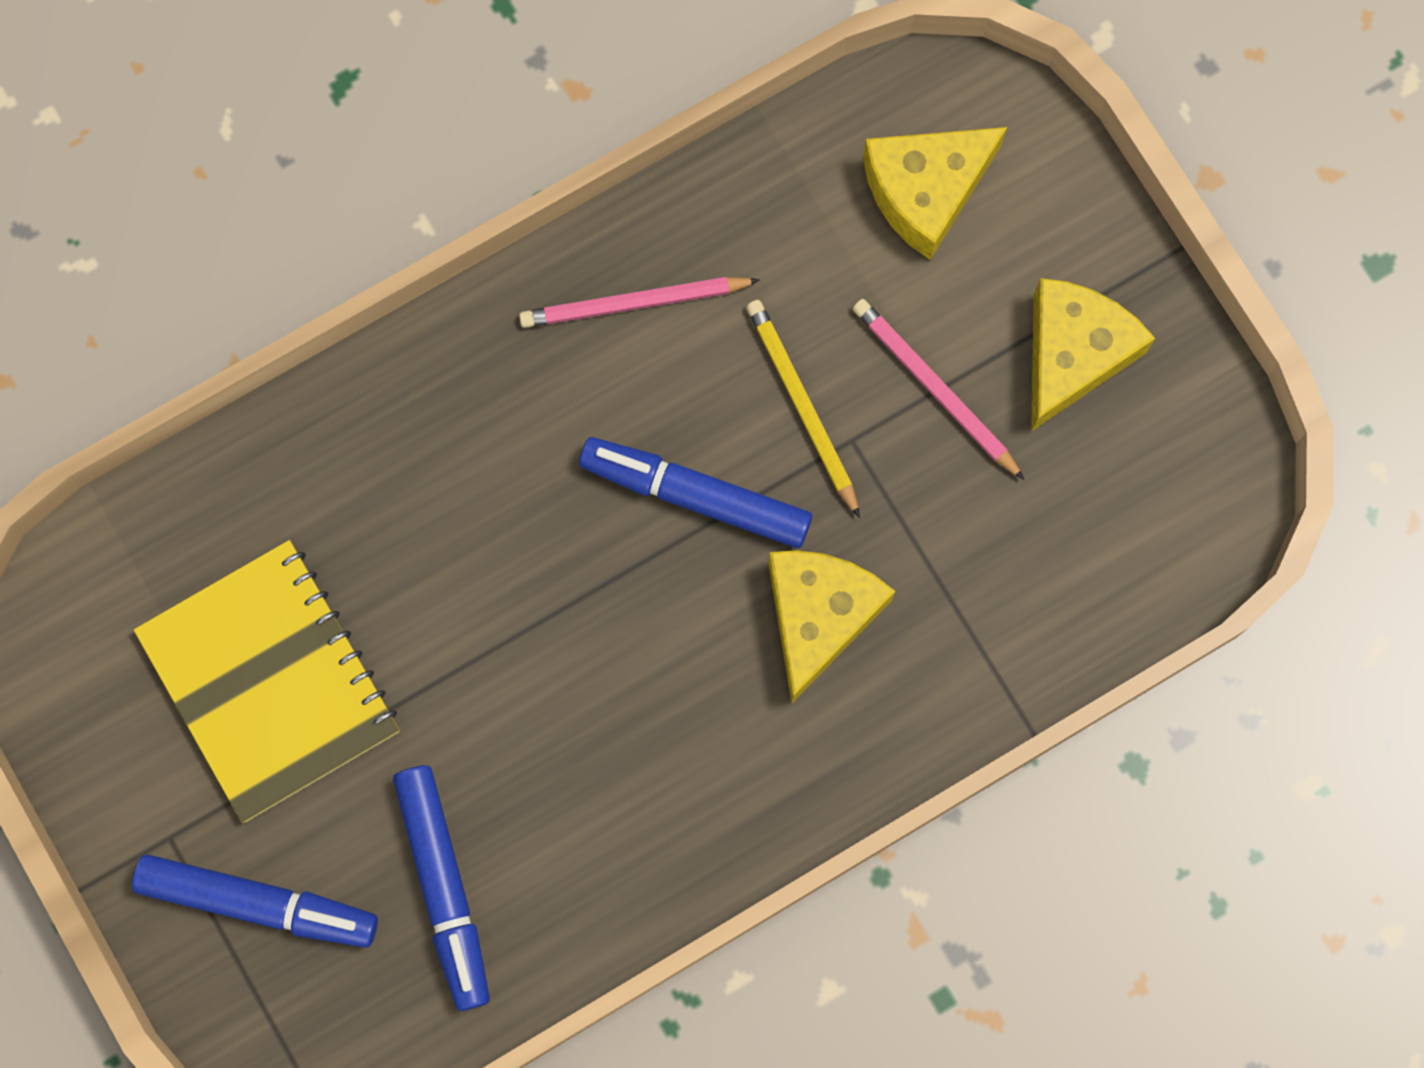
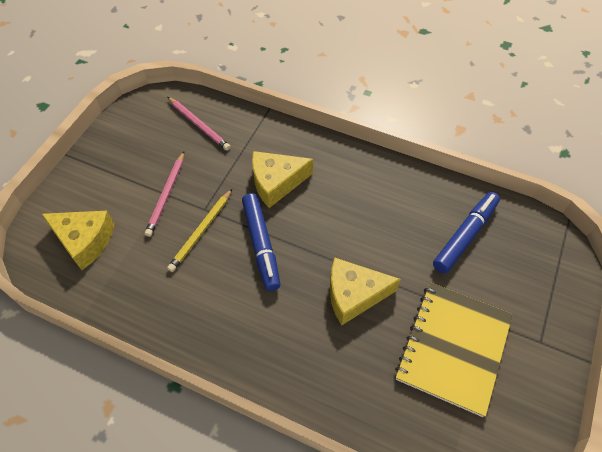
camera: 125 degrees left, 20 degrees down
(257, 902) = (529, 293): blue marker -> none
(634, 304) = (197, 314): pink pencil -> pink pencil (199, 125)
(1072, 354) = (126, 163): yellow cheese -> yellow cheese (354, 295)

